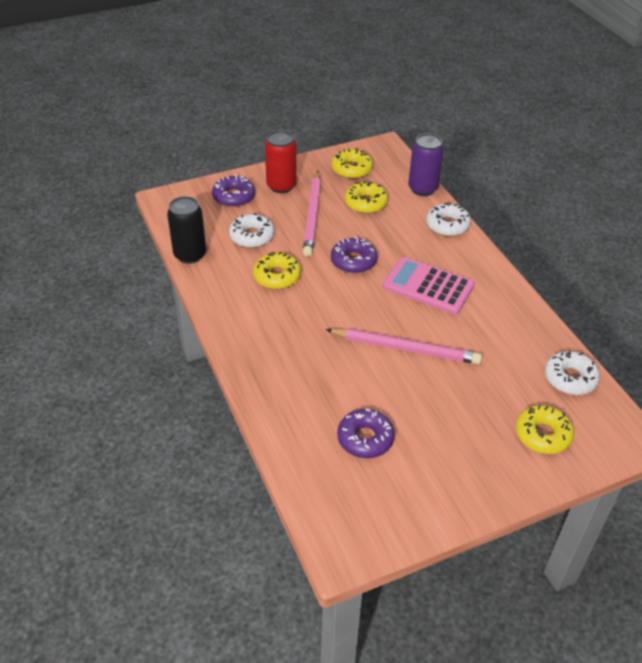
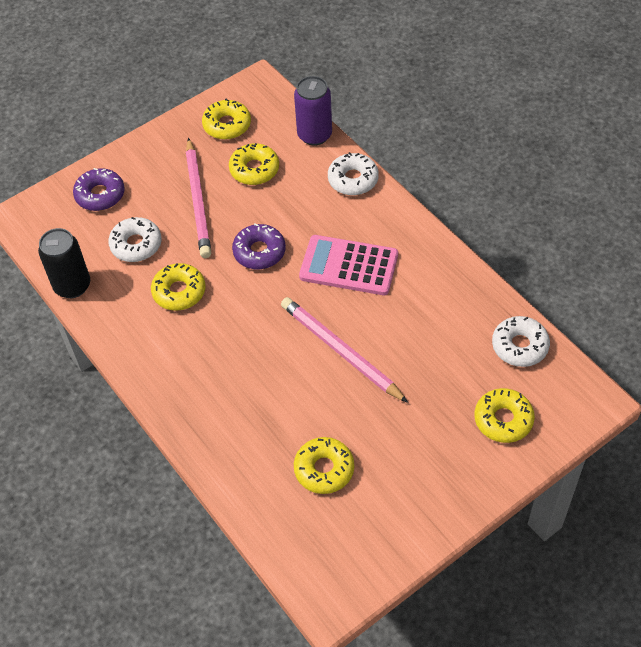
camera: 10 degrees left, 10 degrees up
(281, 186) = (151, 167): red can -> none
(365, 439) = (324, 469): purple donut -> yellow donut
(405, 348) = (341, 351): pink pencil -> pink pencil turned 135 degrees counterclockwise

